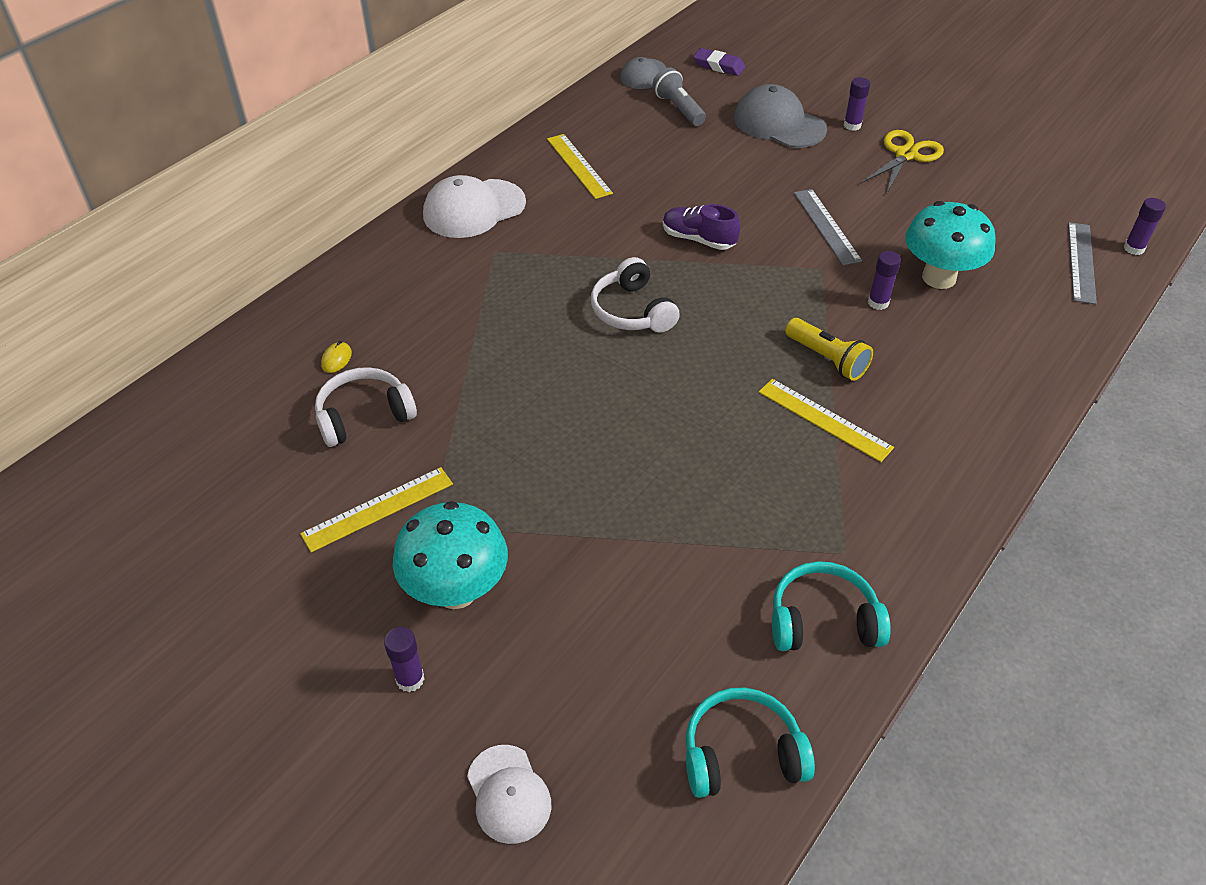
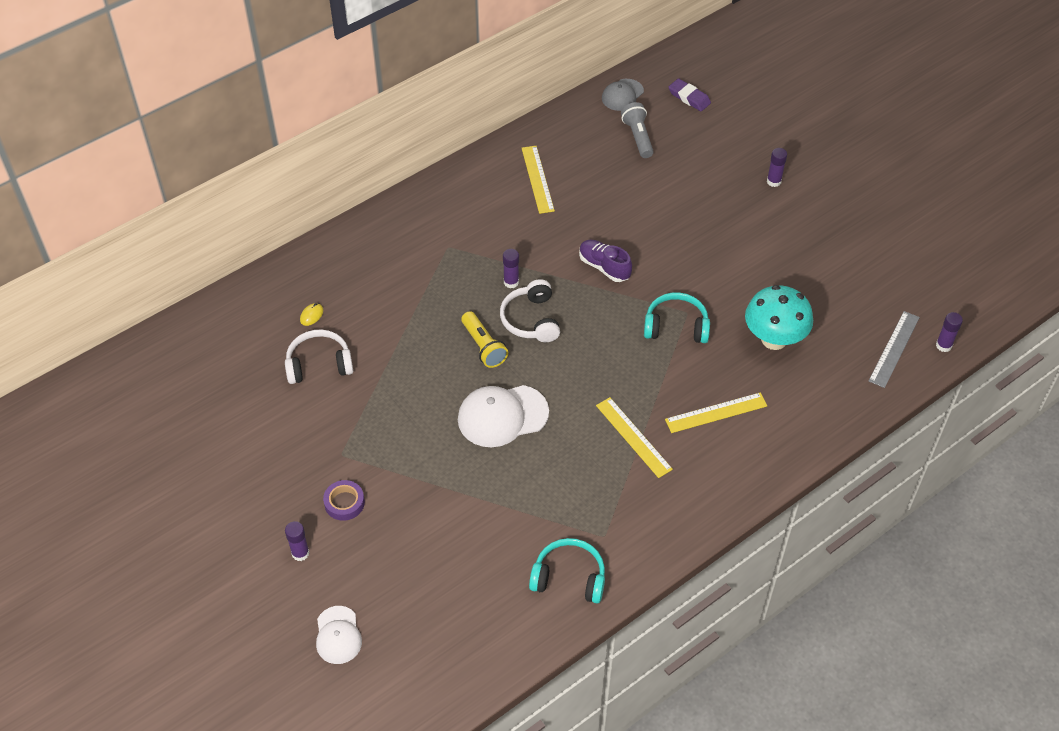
camera: 15 degrees right, 5 degrees up
(378, 509) = (310, 435): yellow ruler -> yellow ruler (716, 413)
(456, 590) = (344, 503): turquoise mushroom -> purple tape
(474, 209) = (444, 205): white cap -> white cap (502, 416)
(741, 753) = (483, 646): turquoise headphones -> turquoise headphones (676, 326)
(779, 124) = (714, 168): grey cap -> none
(826, 226) = (708, 275): grey ruler -> none
(827, 359) = (657, 390): yellow flashlight -> yellow flashlight (483, 346)
(878, 303) = (716, 351): purple glue stick -> purple glue stick (511, 282)
(906, 155) = (804, 219): yellow scissors -> none

